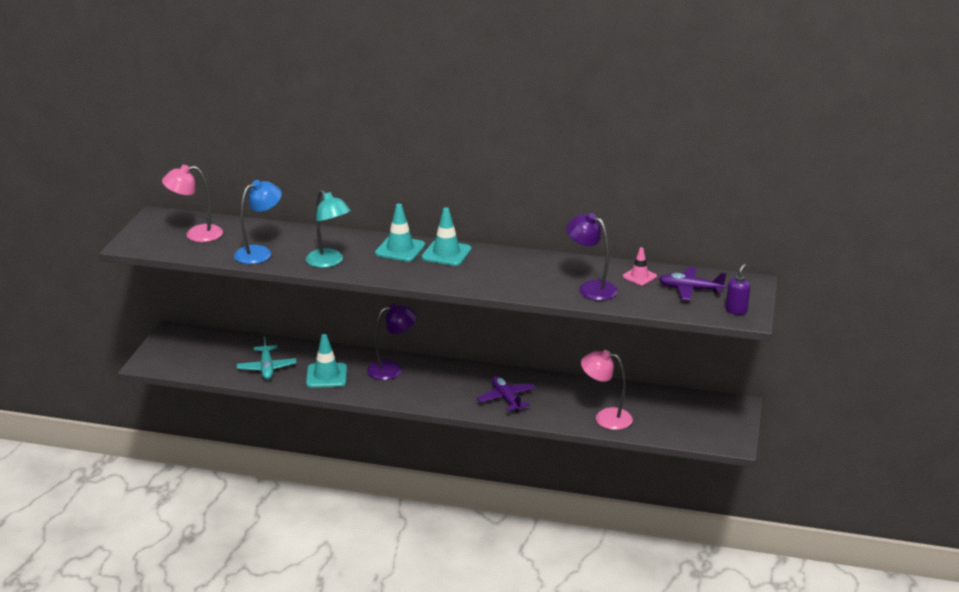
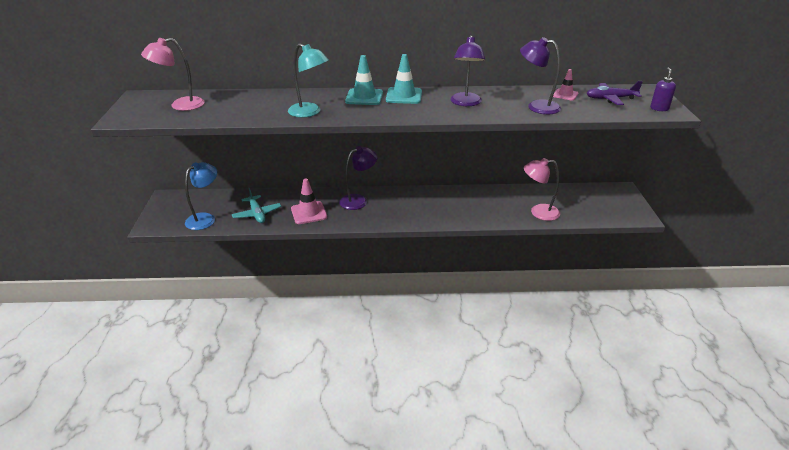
camera: 15 degrees left, 5 degrees up
(260, 253) = (244, 112): blue lamp -> blue lamp (205, 218)
(326, 376) = (309, 213): turquoise traffic cone -> pink traffic cone
(506, 399) = (457, 210): purple plane -> none
(511, 272) = (465, 103): none -> purple lamp

